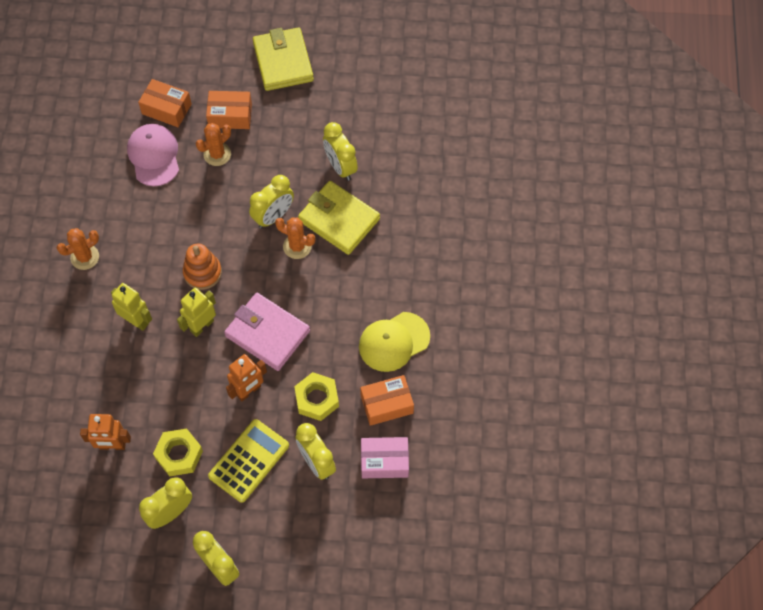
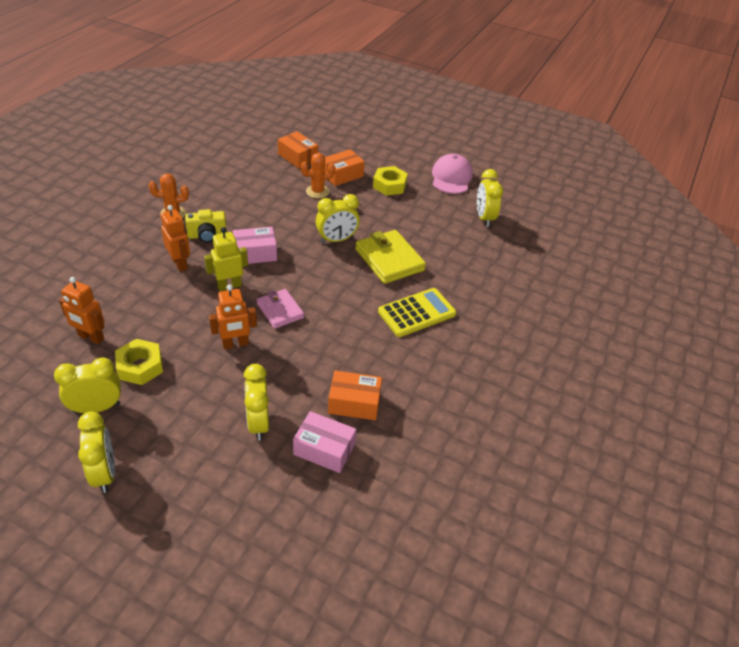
camera: 20 degrees right, 20 degrees down
(136, 321) = (180, 264): yellow robot -> orange robot
(140, 271) = (207, 236): none -> yellow camera
(154, 156) = (269, 177): pink cap -> pink cap (451, 177)
(202, 272) = (255, 253): orange stacking toy -> pink box
(230, 116) = (342, 175): orange box -> orange box turned 60 degrees counterclockwise
(249, 461) = (197, 396): yellow calculator -> yellow calculator (417, 313)
(267, 333) = (280, 311): pink wallet -> pink wallet, size x0.63
(283, 62) = (401, 160): yellow wallet -> none
(297, 246) = (343, 264): orange cactus -> none
(317, 399) = (291, 373): yellow nut -> yellow nut (389, 185)
(340, 167) = (410, 229): yellow clock -> yellow clock (484, 218)
(394, 342) = (389, 358): yellow cap -> none

